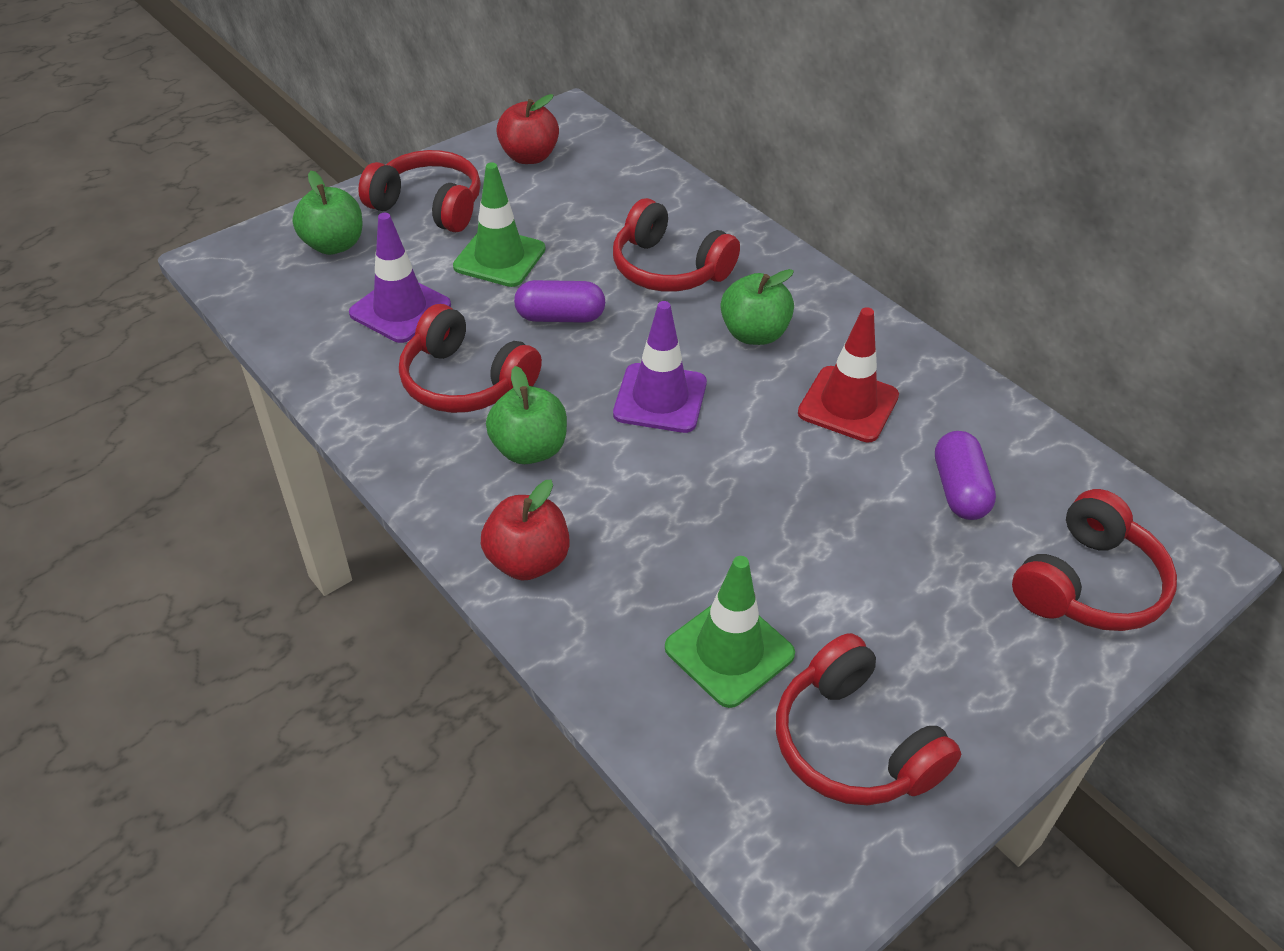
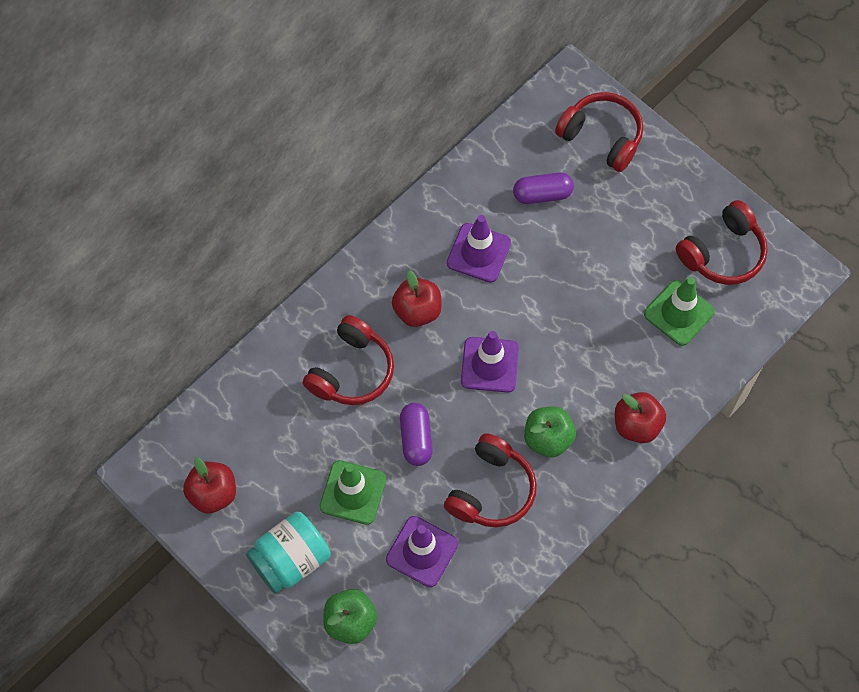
camera: 95 degrees left, 20 degrees up
(429, 206) = (291, 560): red headphones -> turquoise jar
(754, 334) = (417, 310): green apple -> red apple
(848, 404) = (478, 253): red traffic cone -> purple traffic cone

